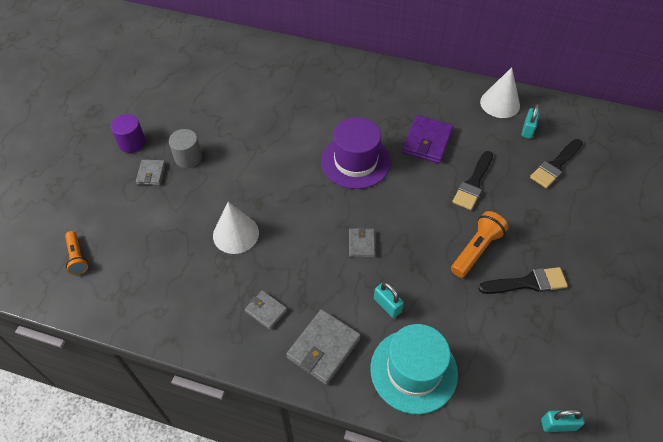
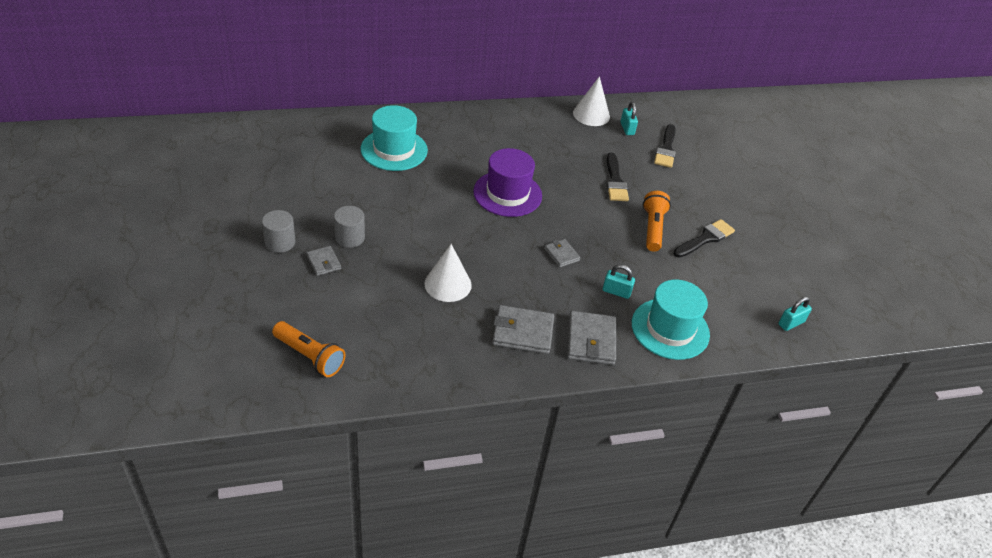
camera: 35 degrees left, 10 degrees down
(77, 257) = (310, 356): orange flashlight -> orange flashlight, size x1.51
(132, 143) = (280, 242): purple cylinder -> grey cylinder
(266, 311) = (522, 332): grey wallet -> grey wallet, size x1.75
(285, 85) = (394, 150): none -> turquoise hat
(427, 142) = (555, 160): purple wallet -> none

